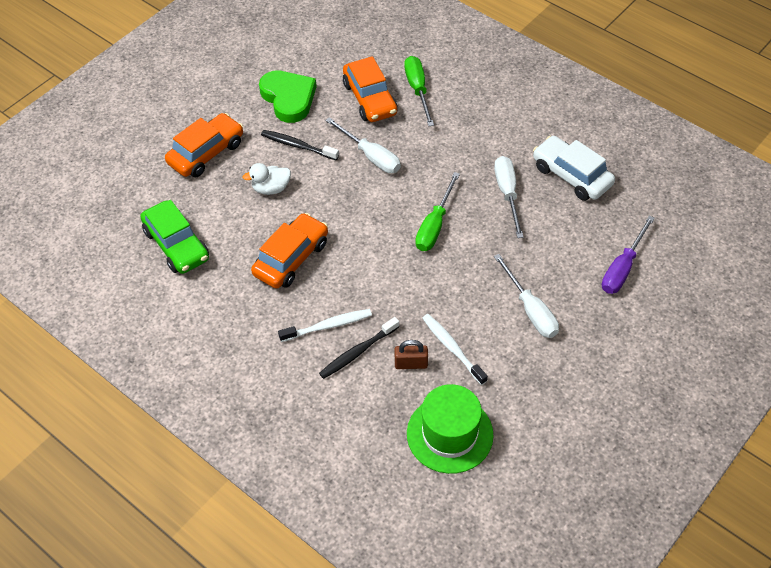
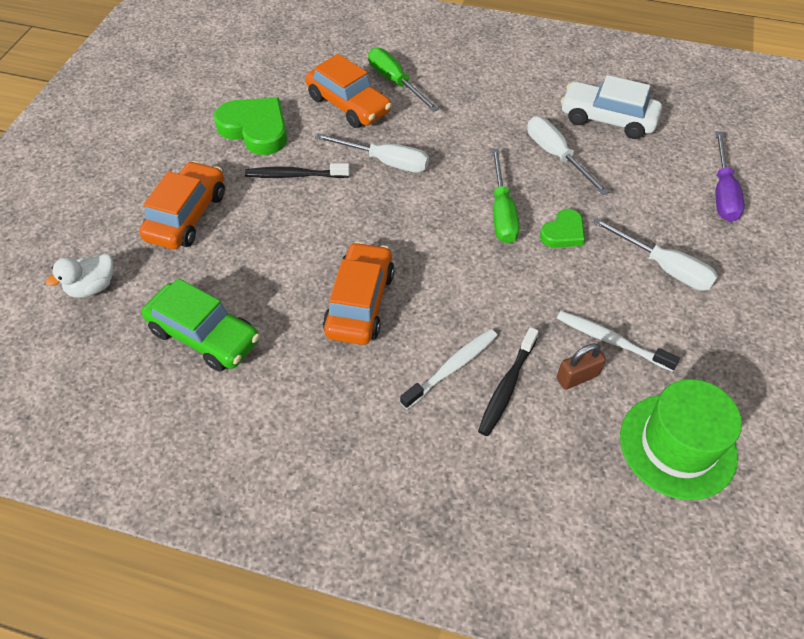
camera: 25 degrees left, 0 degrees up
(271, 188) = (289, 231): white duck -> white duck (92, 287)
(471, 257) = (563, 233): none -> green heart

